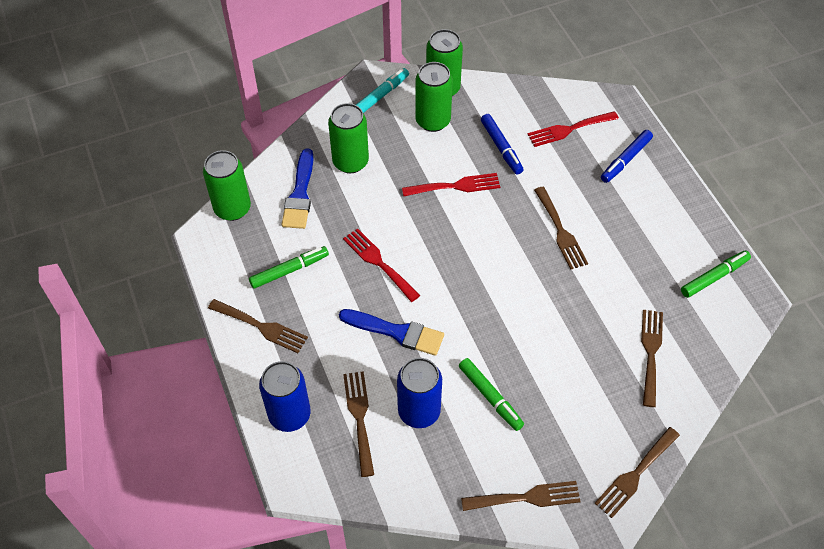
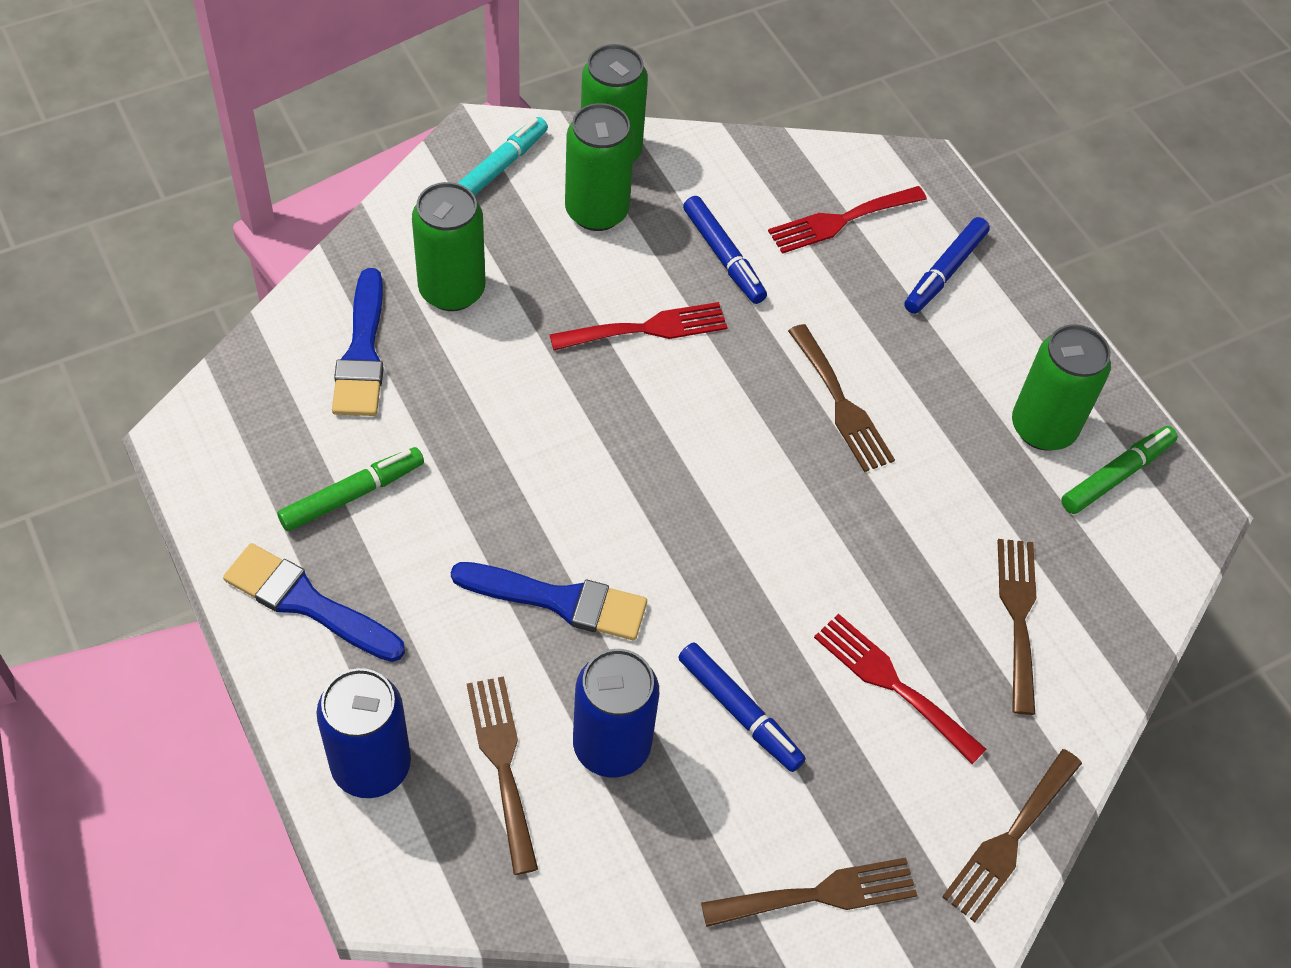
camera: 10 degrees left, 0 degrees up
(232, 208) = (237, 383): green can -> green can (1043, 428)
(261, 327) = (307, 603): brown fork -> blue brush
(378, 262) = (517, 473): red fork -> red fork (892, 683)
(490, 397) = (739, 712): green marker -> blue marker

